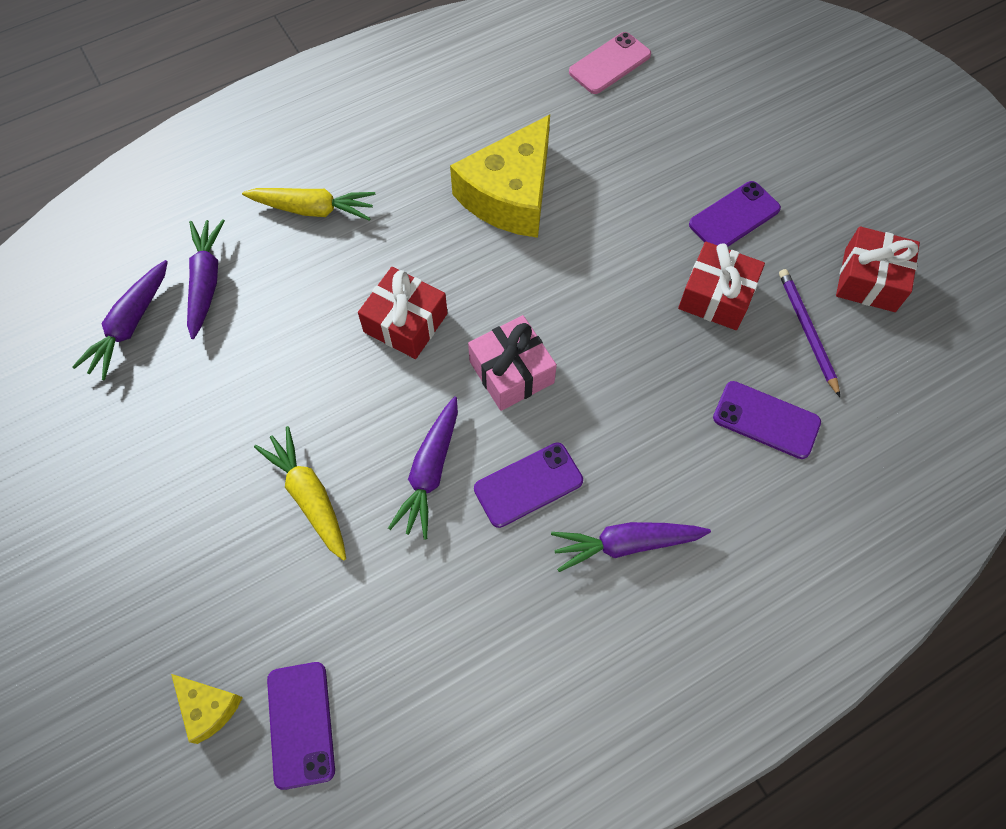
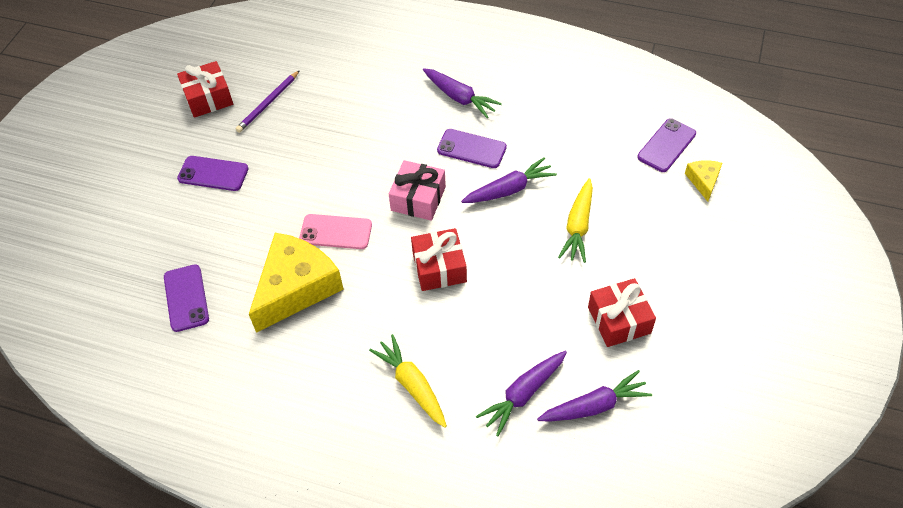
camera: 130 degrees left, 10 degrees down
(510, 194) = (296, 288): yellow cheese -> yellow cheese turned 45 degrees counterclockwise
(610, 64) = (126, 317): pink phone -> pink phone (336, 232)
(716, 296) = (280, 149): red gift -> red gift (619, 320)
(766, 420) = (339, 89): purple phone -> purple phone (186, 298)

